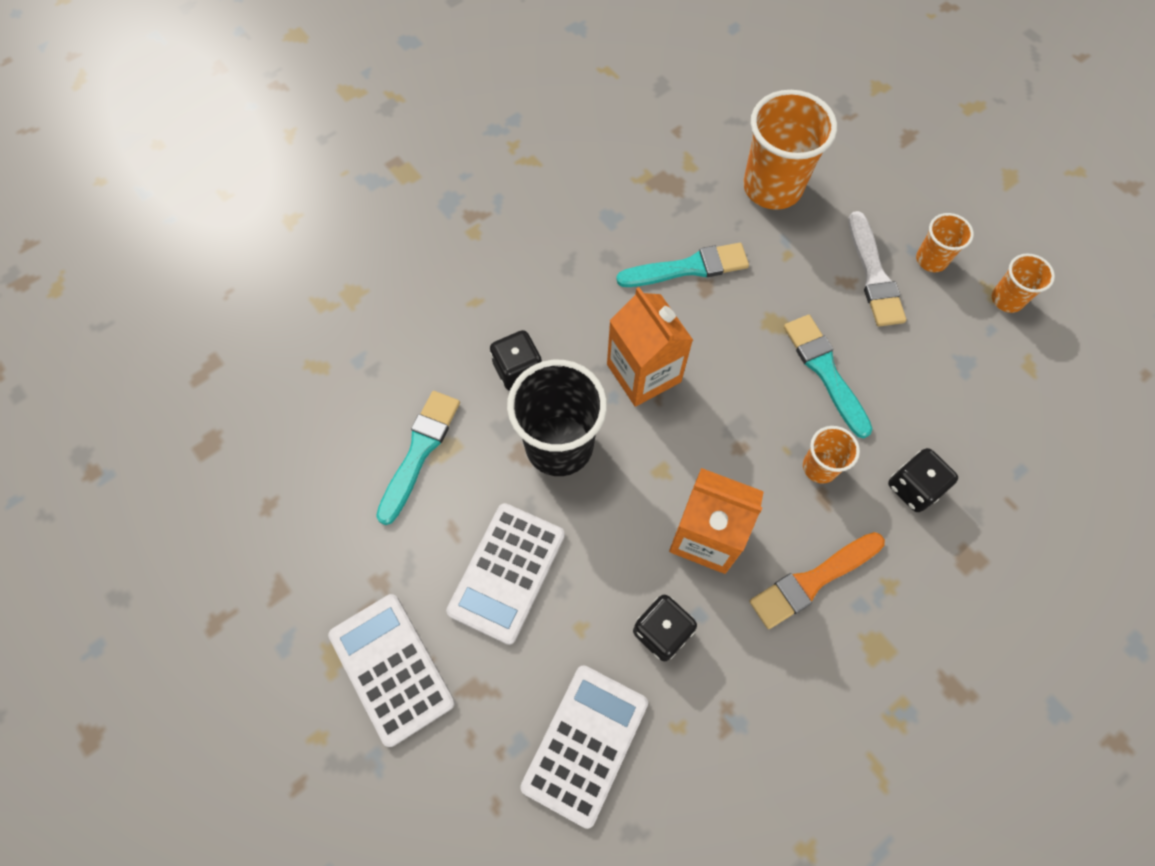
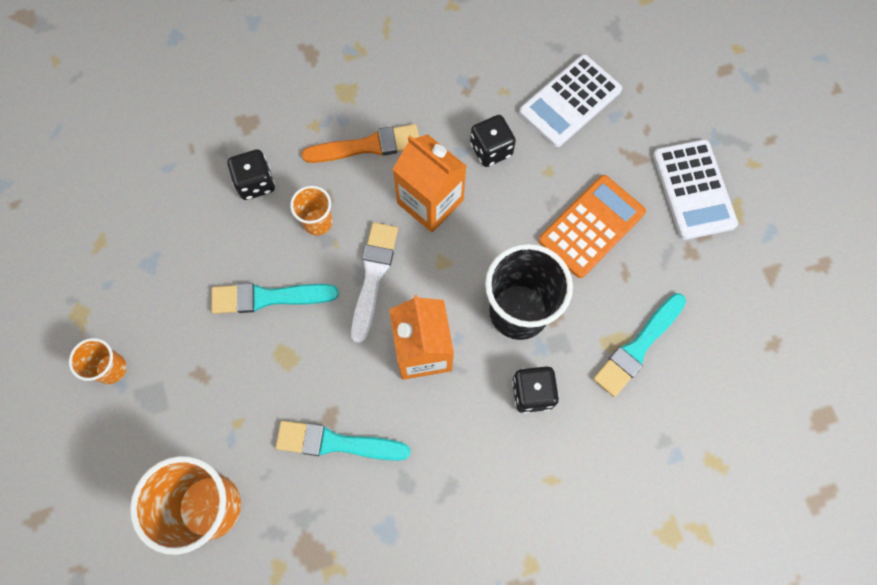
camera: 160 degrees left, 5 degrees up
(506, 572) = (591, 226): white calculator -> orange calculator
(825, 371) = (268, 297): turquoise brush -> turquoise brush turned 90 degrees clockwise
(873, 275) = (172, 372): white brush -> white brush (373, 276)
(1007, 299) = (74, 306): orange cup -> none

